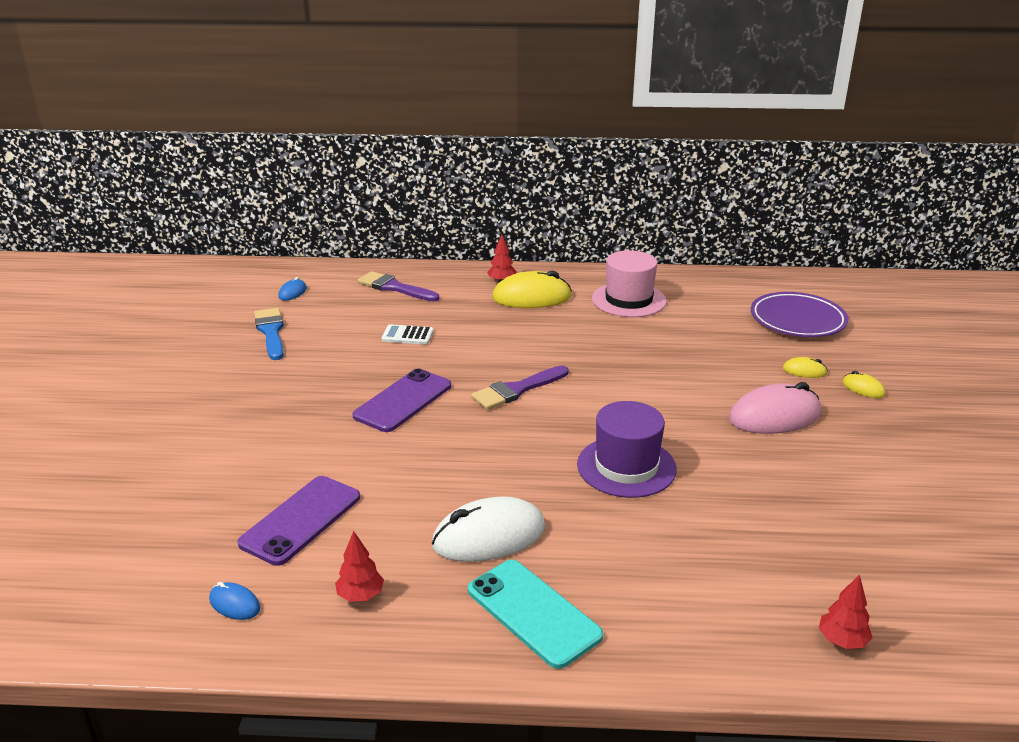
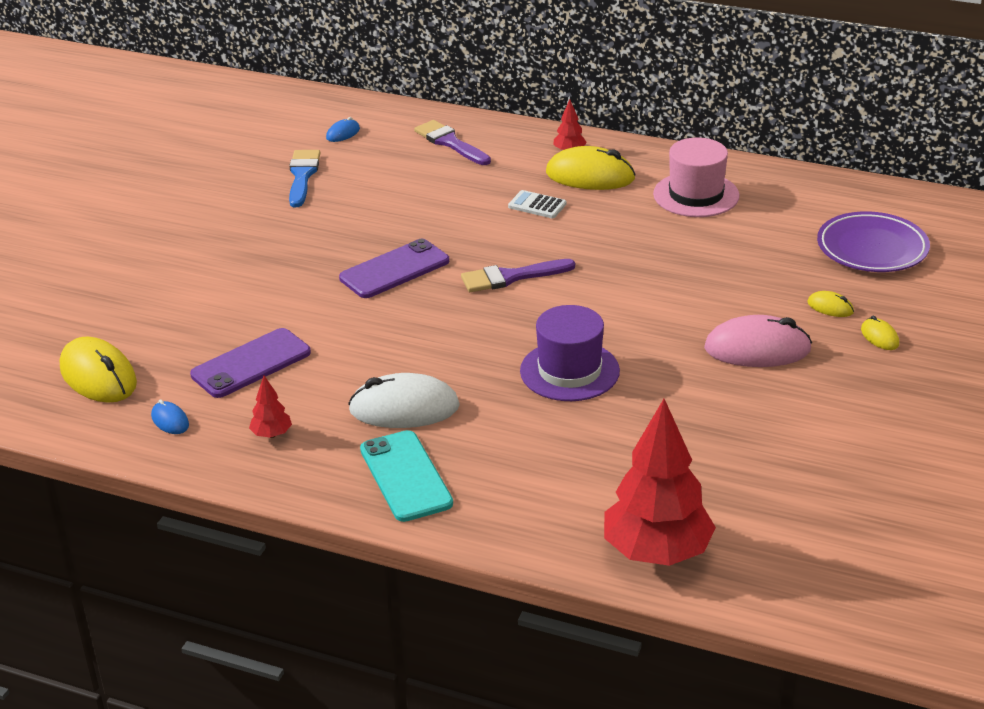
camera: 20 degrees right, 5 degrees up
(128, 568) = (98, 376): none -> yellow mouse
(407, 335) = (435, 201): white calculator -> white calculator (537, 205)
(842, 641) = (656, 553): red tree -> red tree, size x2.37

